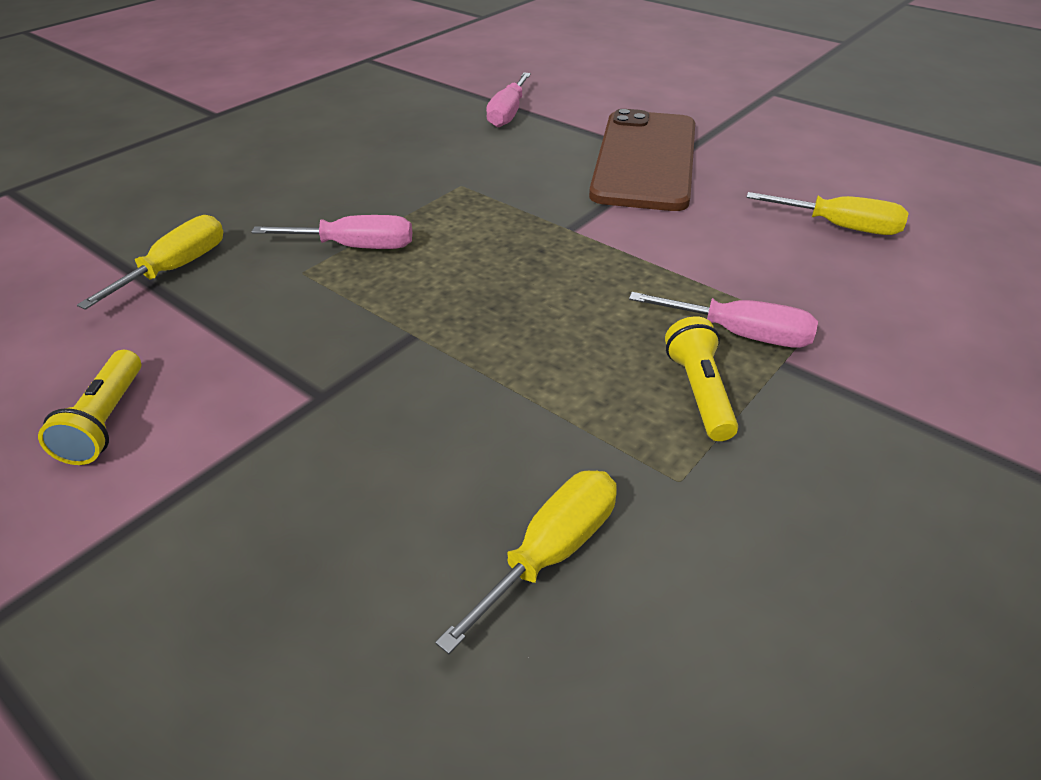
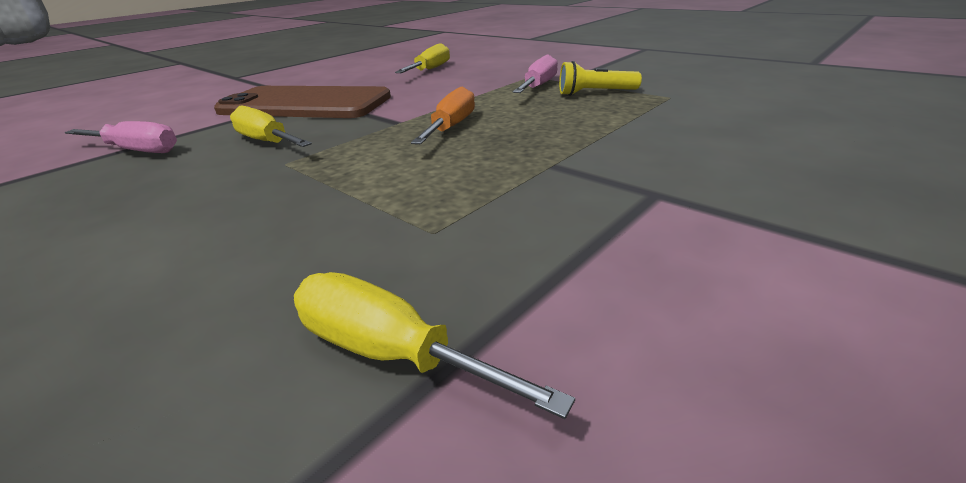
camera: 85 degrees left, 10 degrees down
(105, 421) = (792, 329): yellow flashlight -> none
(355, 247) = (389, 204): pink screwdriver -> none
(545, 264) = (451, 127): none -> orange screwdriver
(551, 552) = (751, 117): yellow screwdriver -> yellow screwdriver (267, 142)

